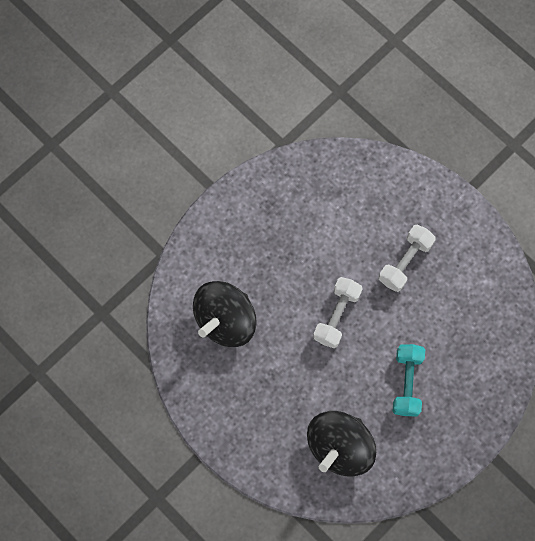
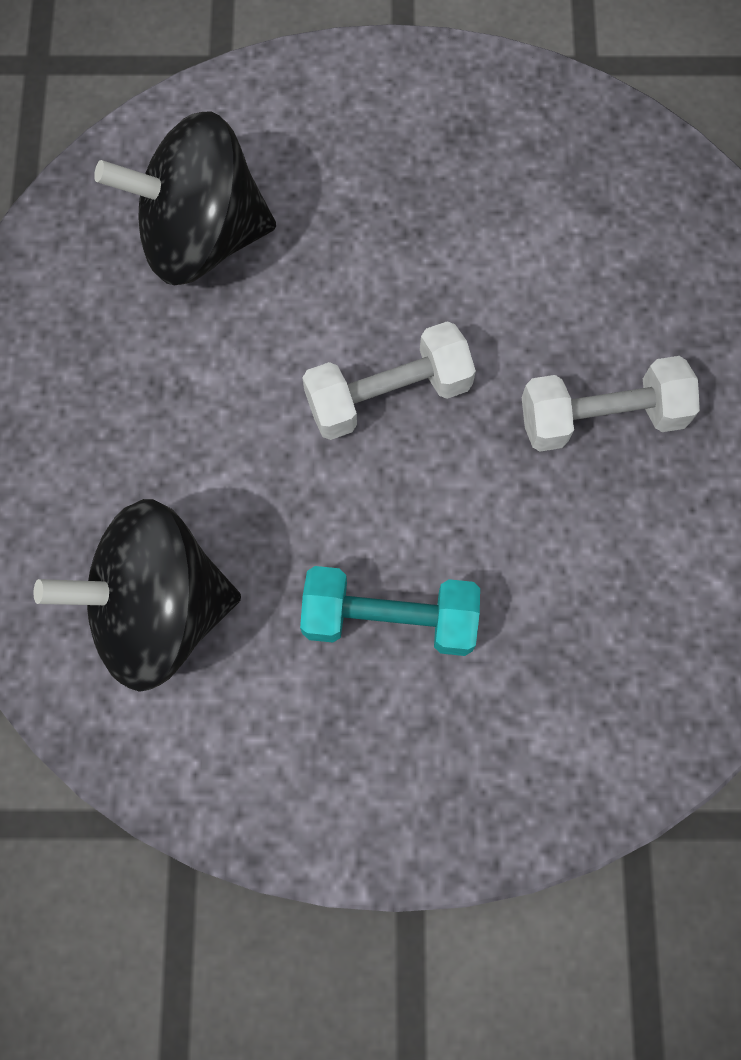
camera: 45 degrees right, 0 degrees up
(407, 383) = (389, 618): turquoise dumbbell -> turquoise dumbbell turned 45 degrees clockwise

